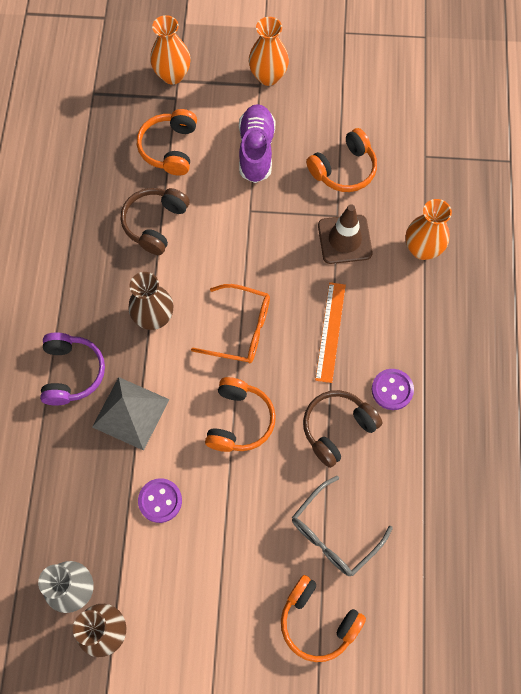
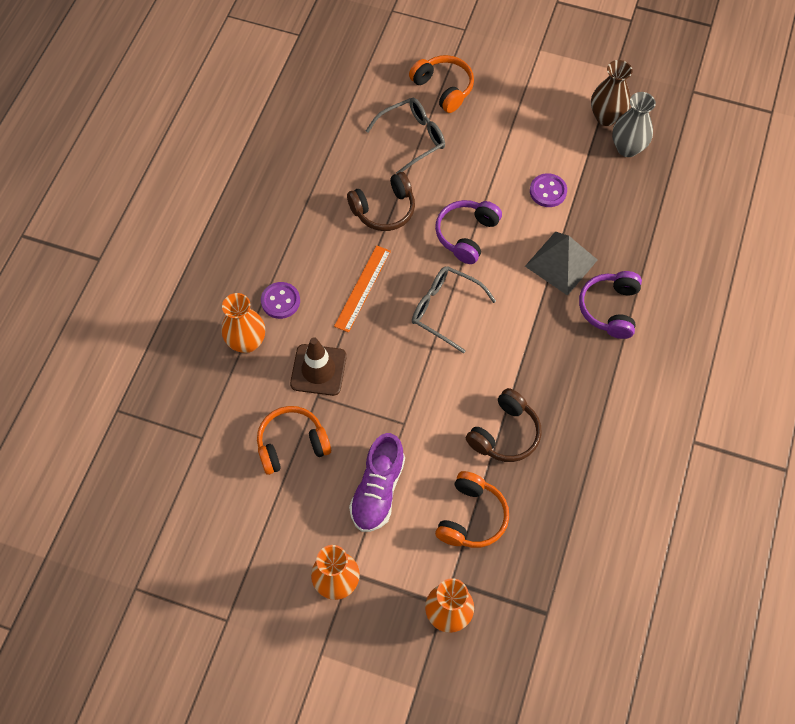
camera: 165 degrees left, 5 degrees down
(154, 317) = (524, 340): brown vase -> none
(239, 420) = (466, 235): orange headphones -> purple headphones
(241, 329) = (445, 309): orange glasses -> grey glasses
(392, 390) = (325, 228): purple button -> purple button (280, 301)

